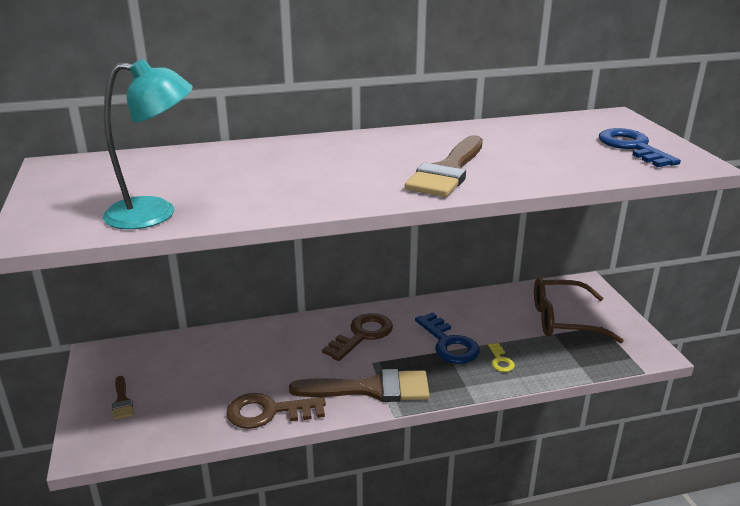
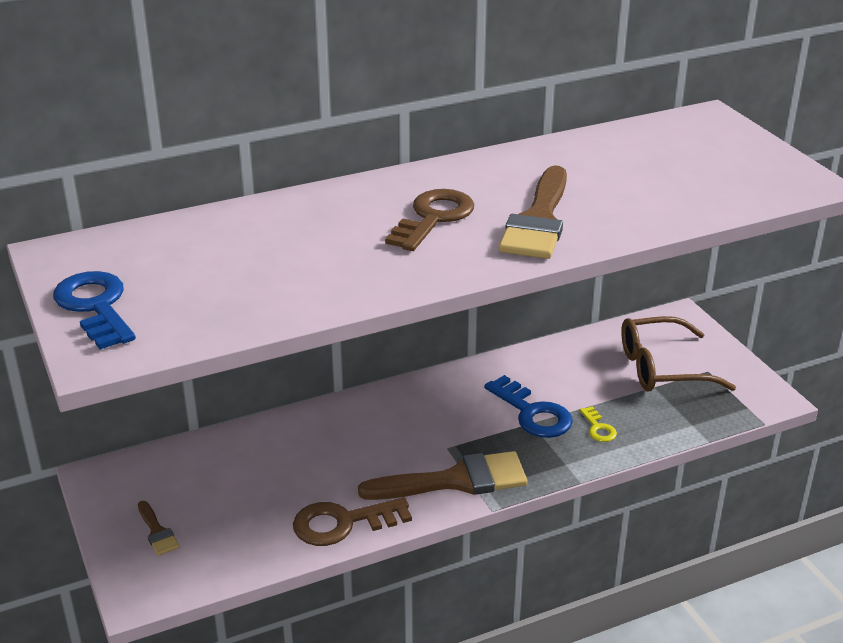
camera: 10 degrees left, 5 degrees up
(155, 213) = (225, 313): turquoise lamp -> none
(362, 335) = (425, 414): brown key -> brown key (433, 218)
(632, 147) = (738, 166): blue key -> blue key (95, 307)

